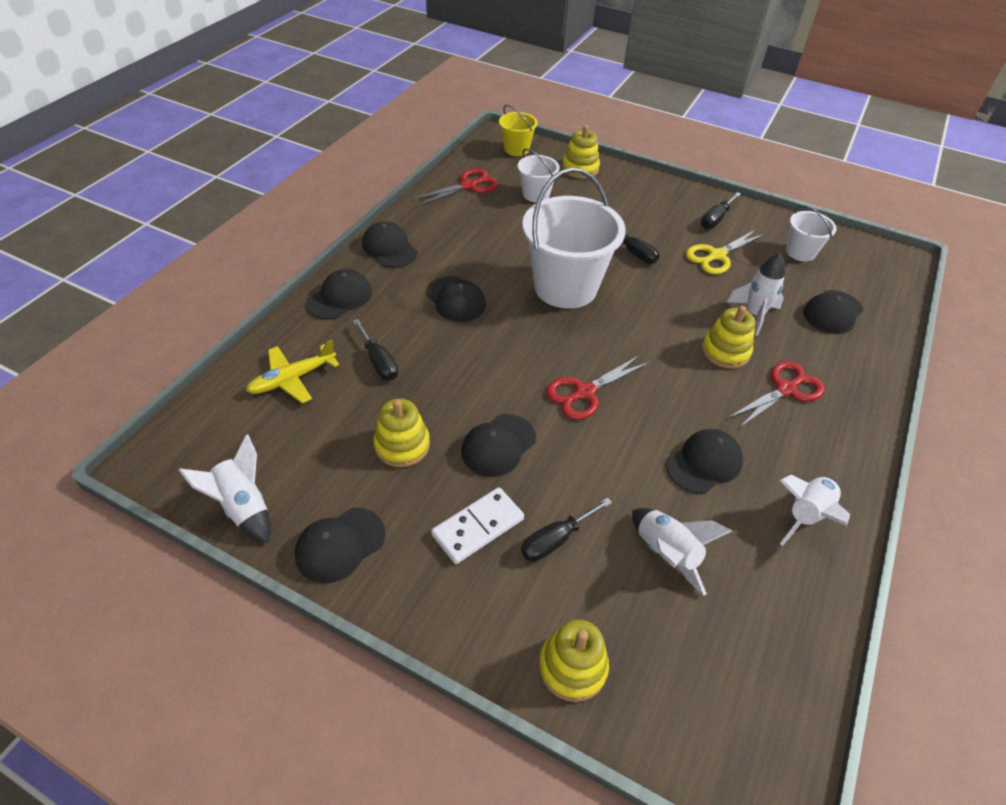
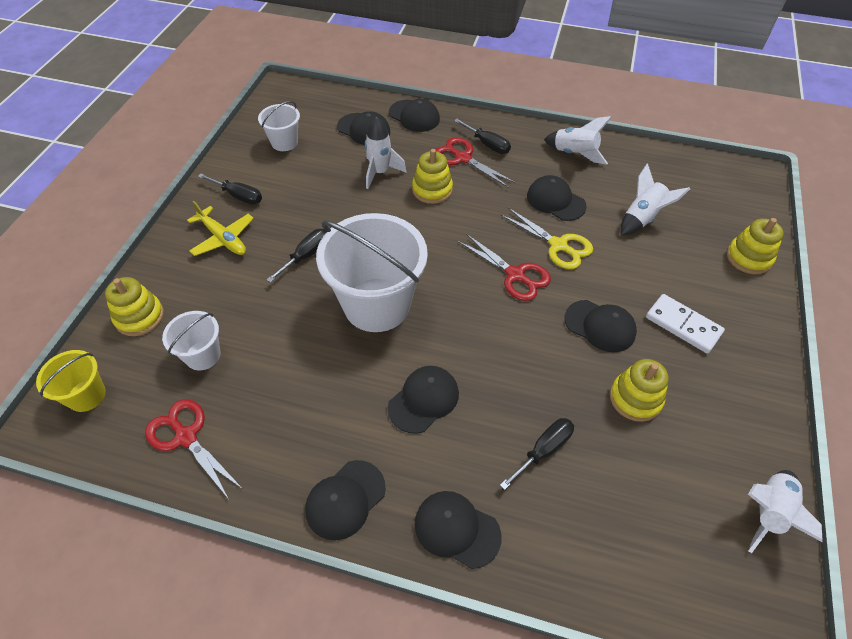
camera: 100 degrees left, 5 degrees up
(293, 379) = (603, 532): yellow plane -> yellow plane (223, 238)
(340, 545) = (753, 416): black cap -> black cap (414, 116)
(556, 540) = (666, 277): black screwdriver -> black screwdriver (487, 144)
(716, 256) = (301, 195): yellow scissors -> yellow scissors (558, 245)

